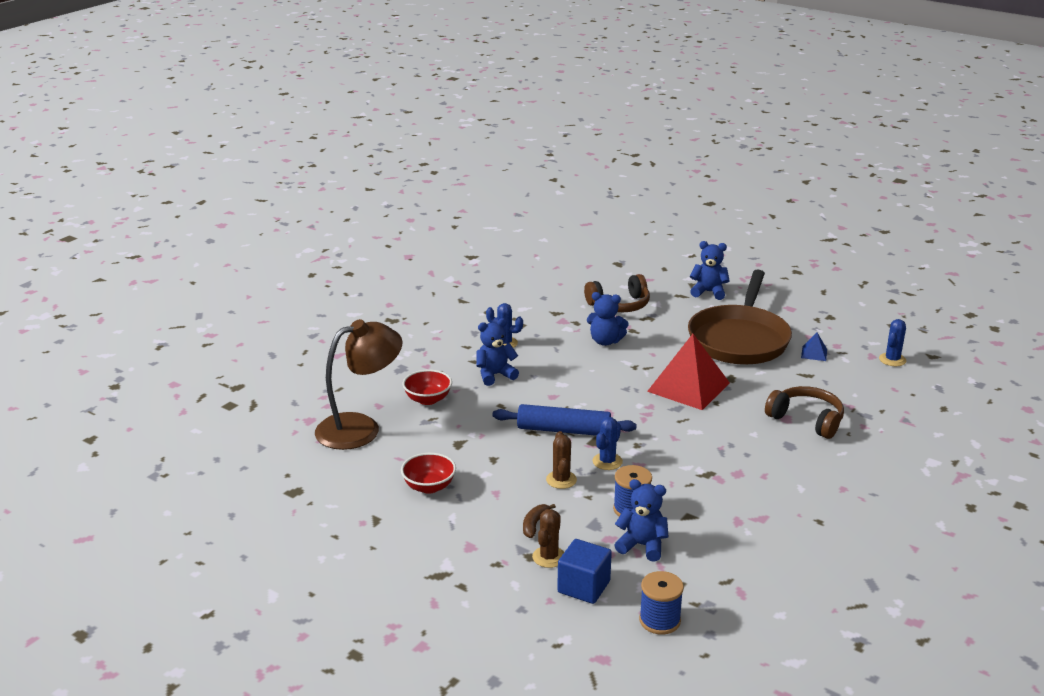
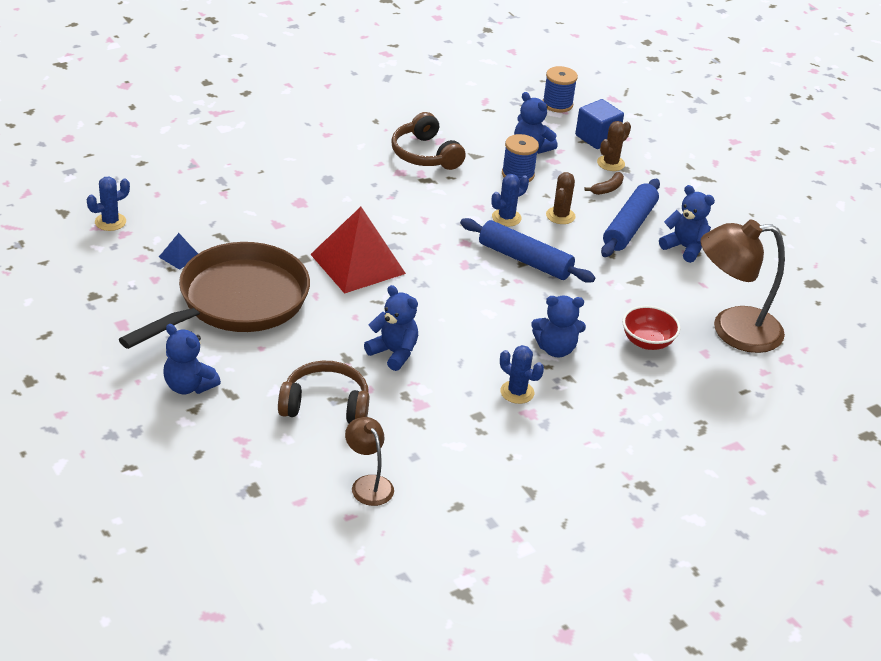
camera: 160 degrees left, 10 degrees up
(429, 487) = (684, 248): red bowl -> blue teddy bear
(491, 491) = (629, 226): none -> blue rolling pin
(558, 280) = (368, 484): none -> brown lamp
(806, 420) = (282, 194): brown headphones -> brown headphones (425, 154)

